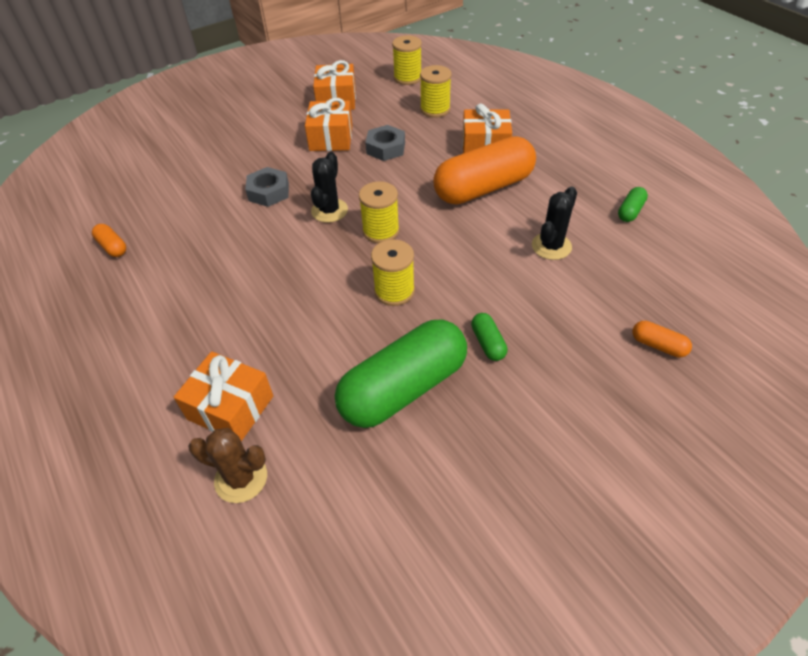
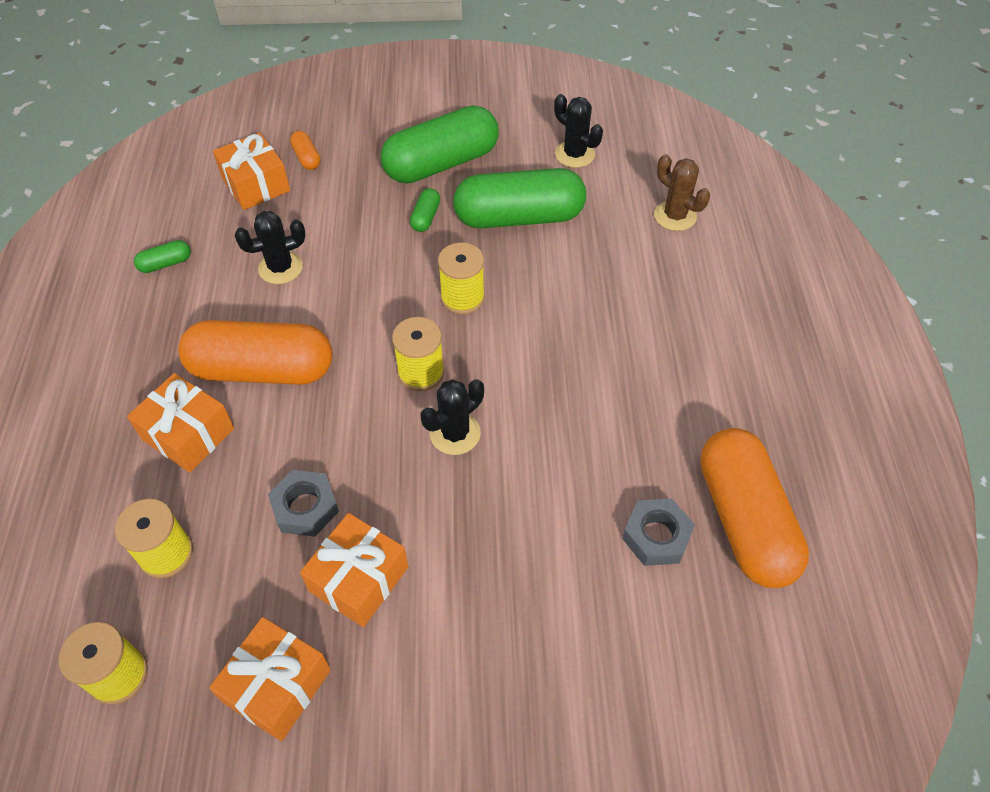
camera: 150 degrees left, 5 degrees up
(112, 247) = (743, 520): orange capsule -> orange capsule, size x2.47
(230, 407) = (664, 266): orange gift -> orange gift (256, 184)
(268, 192) = (509, 510): grey nut -> grey nut (656, 536)
(401, 509) = (574, 154): none -> black cactus
(531, 410) = (441, 164): none -> green capsule

